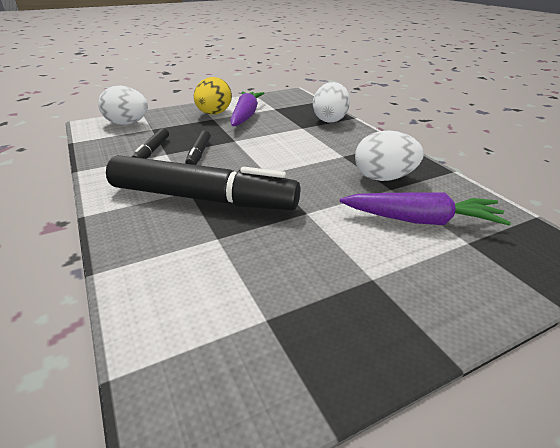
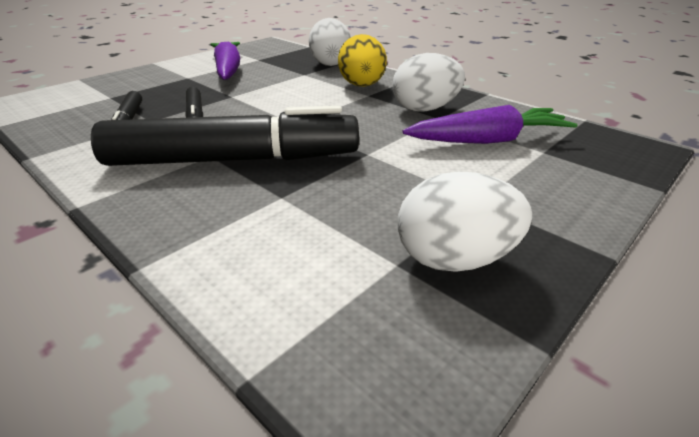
camera: 20 degrees left, 0 degrees up
(127, 123) = (70, 95): white egg -> white egg (455, 259)
(214, 114) = (185, 72): yellow egg -> yellow egg (362, 86)

